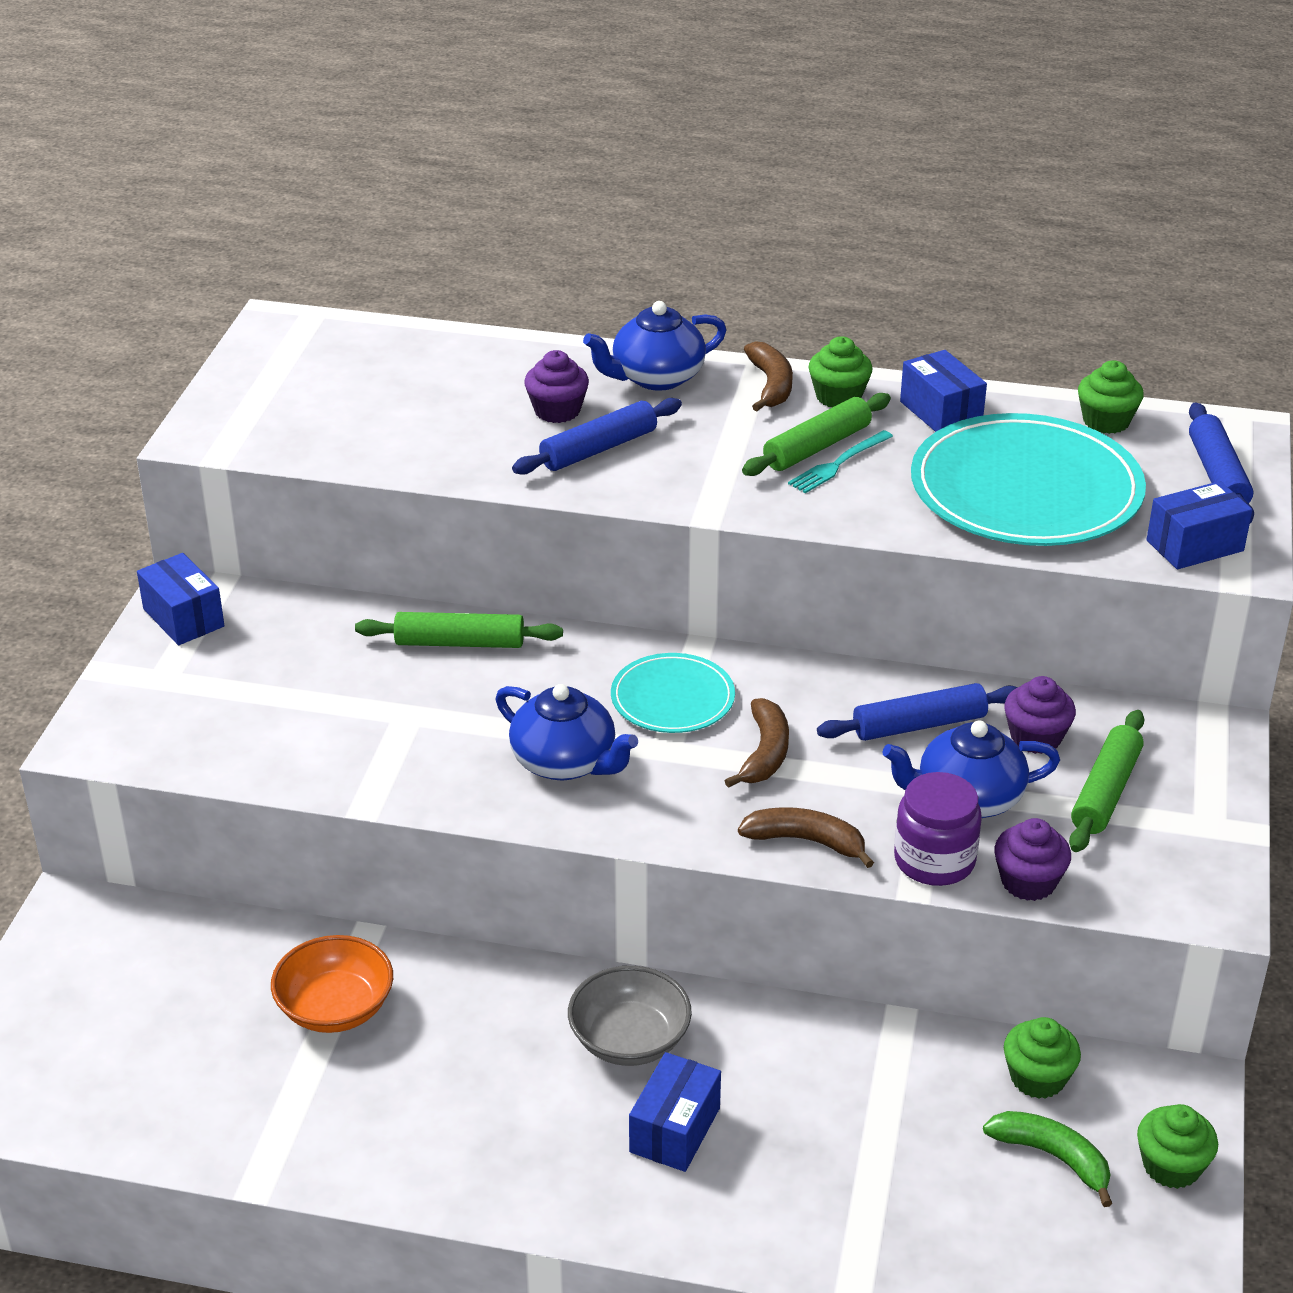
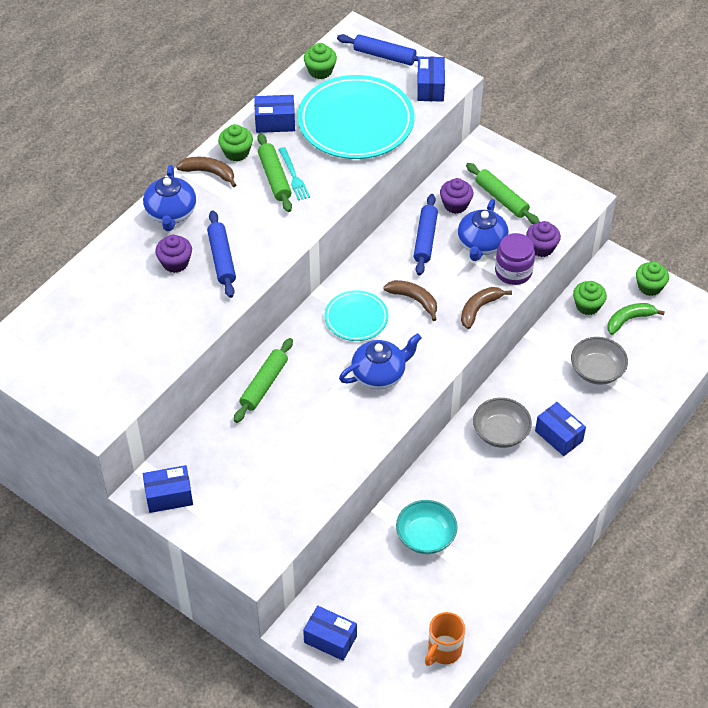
camera: 65 degrees left, 15 degrees up
(68, 953) = (330, 639): none -> blue box
(96, 1109) = (443, 651): none -> orange mug
(335, 1008) = (425, 536): orange bowl -> turquoise bowl
(879, 1142) = (597, 371): none -> grey bowl

